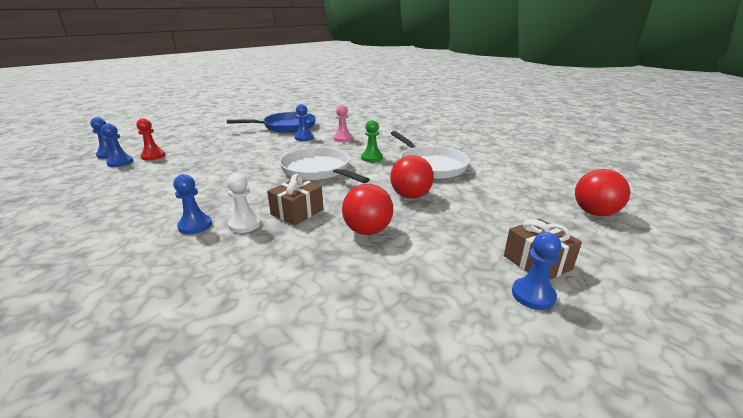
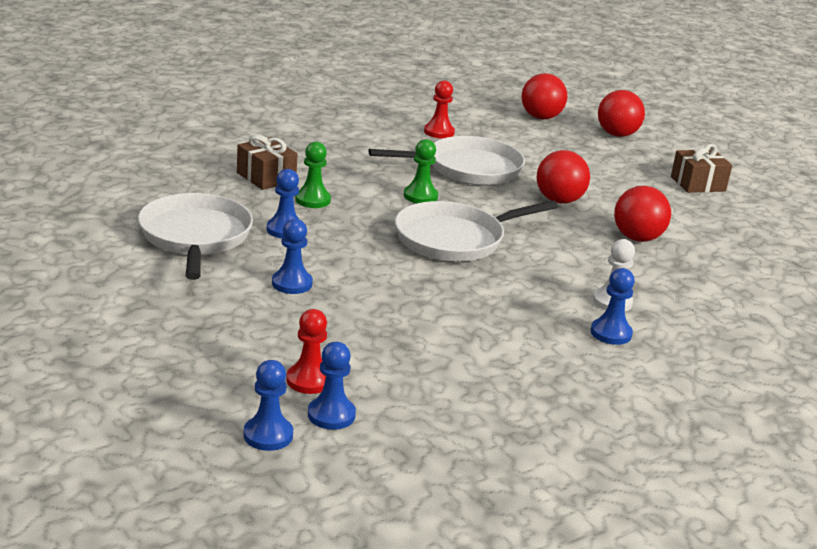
camera: 80 degrees left, 0 degrees up
(286, 127) = (195, 237): blue pan -> white pan
(297, 212) = (586, 268): brown gift -> brown gift (266, 177)
(343, 138) = (313, 200): pink pawn -> green pawn
(479, 154) = (439, 132): none -> red pawn
(533, 295) = (740, 199): blue pawn -> blue pawn (292, 283)
(569, 180) = (541, 117): none -> red ball

